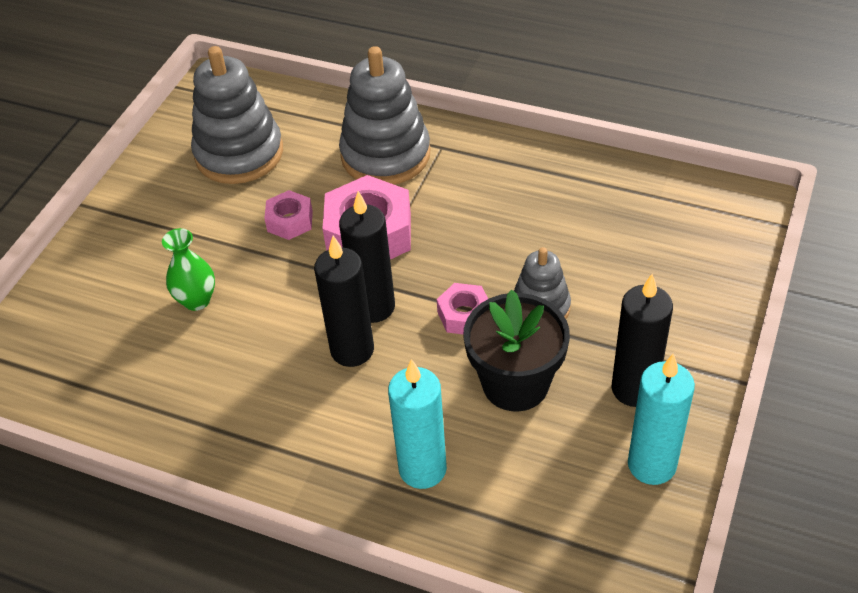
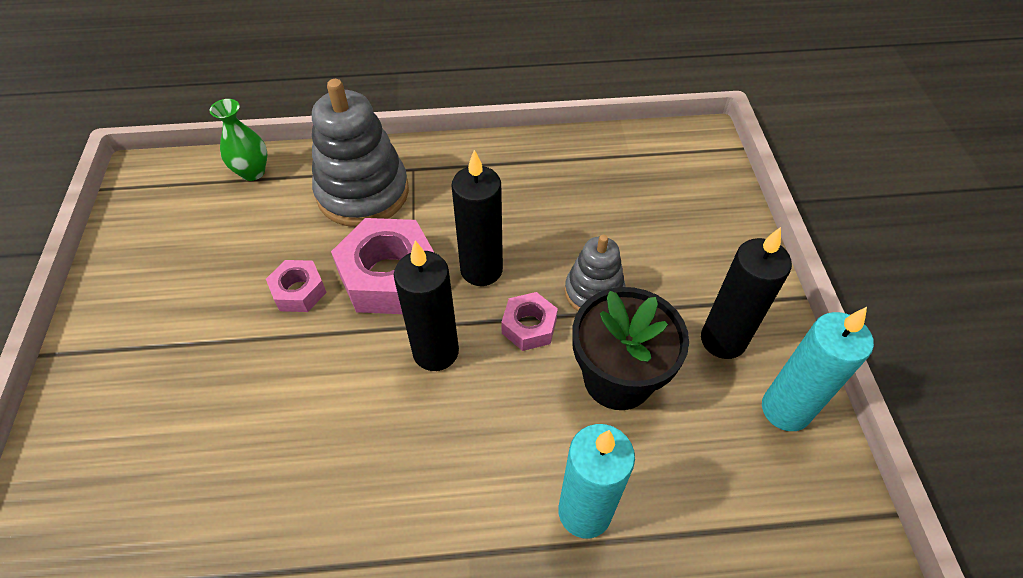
camera: 30 degrees left, 5 degrees up
(197, 300) = (237, 418): green vase -> green vase (253, 172)
(239, 154) = (207, 238): grey stacking toy -> none
(352, 350) = (439, 407): black candle -> black candle (481, 270)

